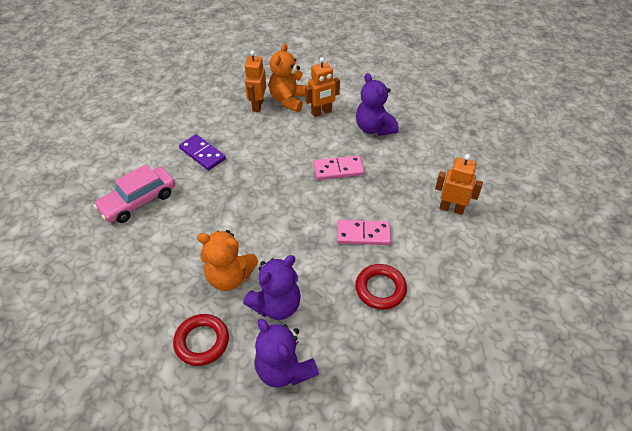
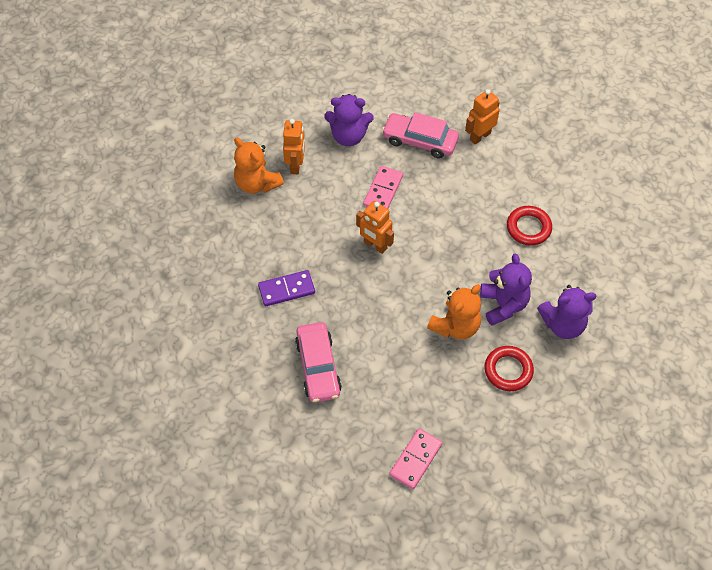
camera: 60 degrees left, 10 degrees up
(257, 105) = (245, 213): orange robot -> orange robot (375, 245)
(363, 234) = (468, 211): pink domino -> pink domino (415, 459)
(409, 171) = (420, 140): none -> pink car

